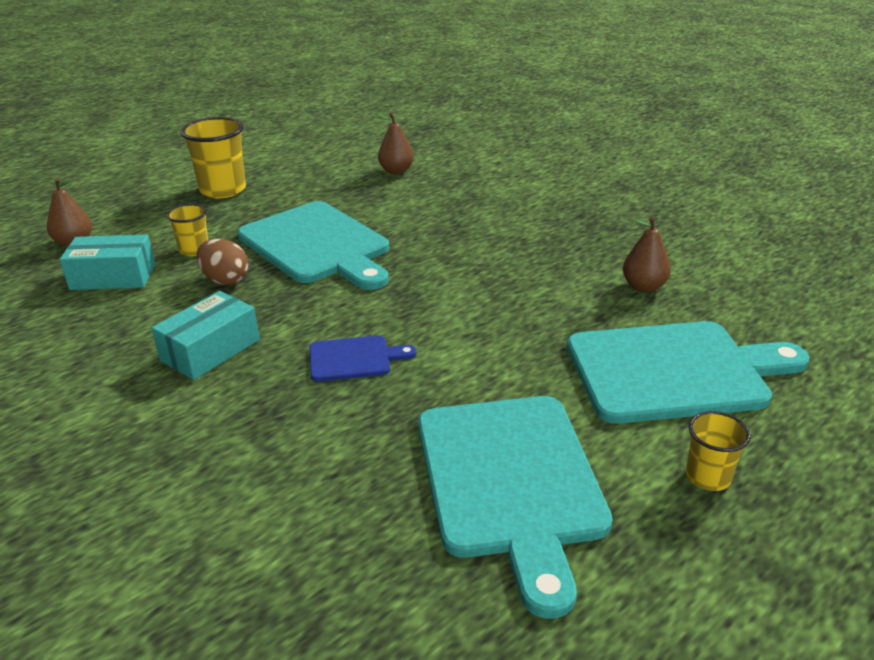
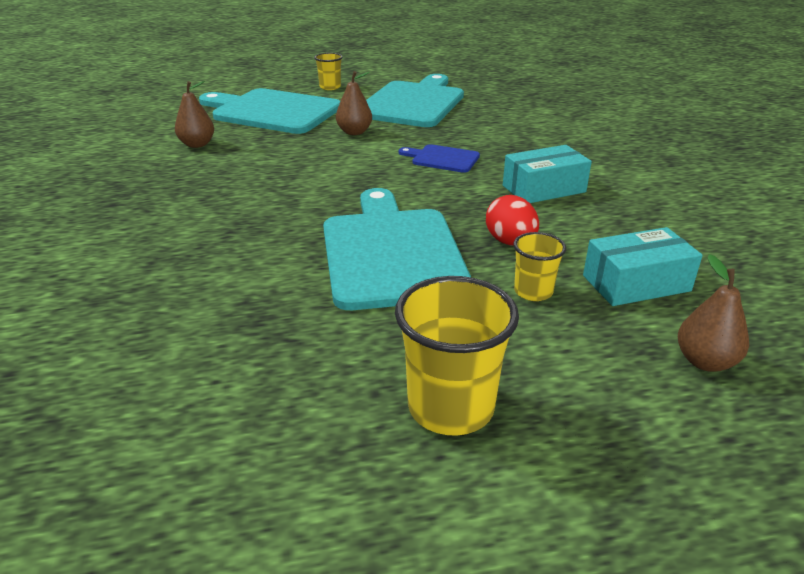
camera: 150 degrees left, 0 degrees up
(113, 277) = (636, 283): turquoise box -> turquoise box turned 45 degrees counterclockwise
(225, 280) = (510, 242): brown egg -> red egg
(396, 171) = (162, 345): brown pear -> brown pear (354, 132)

